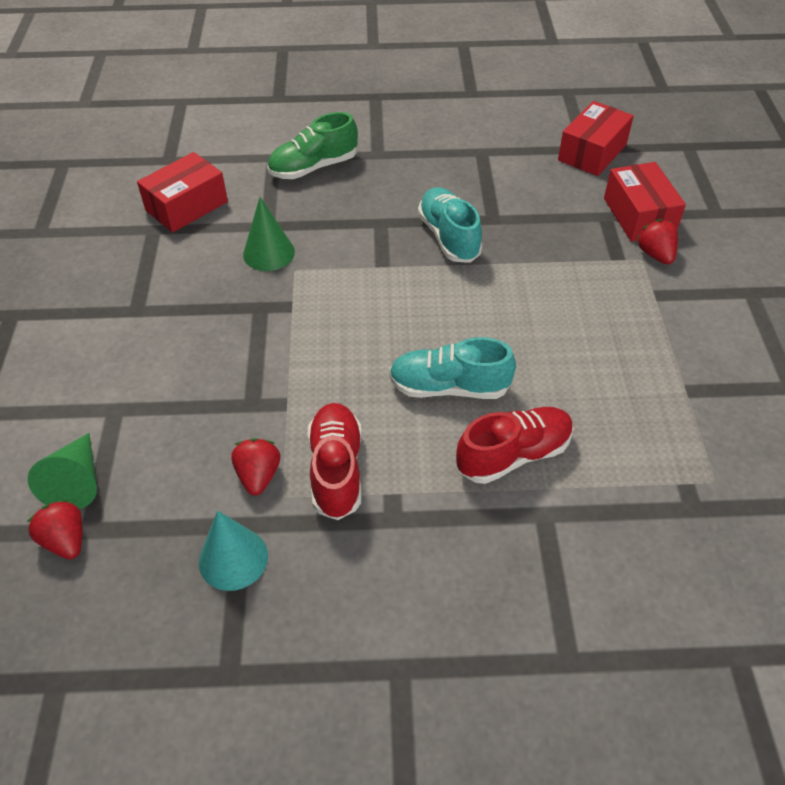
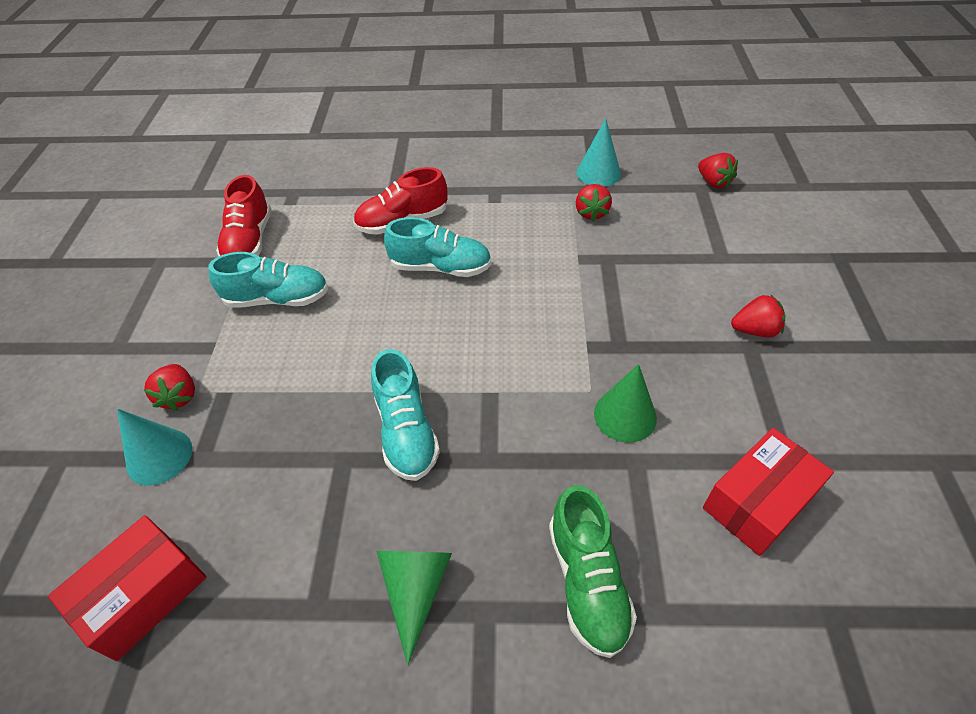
camera: 175 degrees left, 0 degrees up
(76, 482) = (725, 212): green cone -> green cone (415, 589)
(123, 325) = (754, 330): none -> red strawberry
(313, 167) = (587, 581): green shoe -> green shoe turned 105 degrees clockwise
(336, 470) = (534, 215): red shoe -> red shoe (249, 241)
(620, 344) = (277, 299): none -> turquoise shoe
(639, 216) = (159, 456): red box -> turquoise cone

